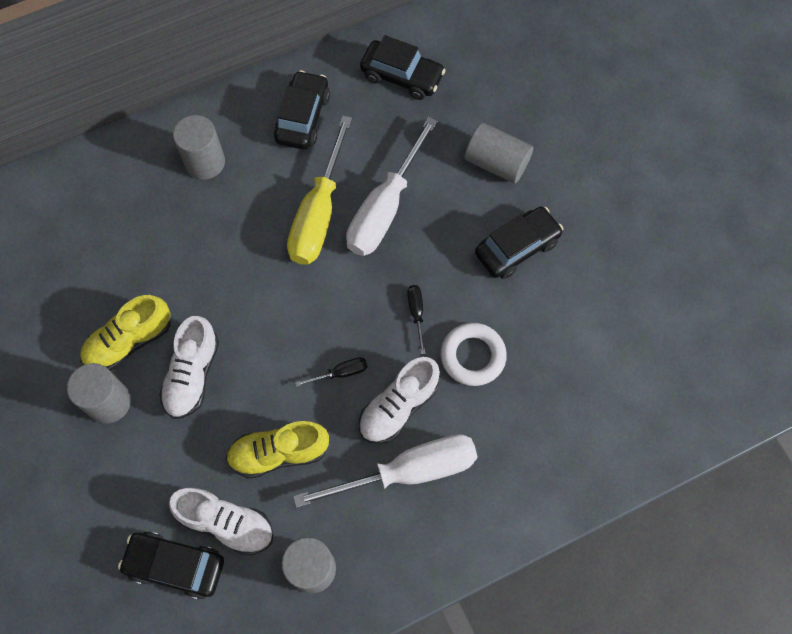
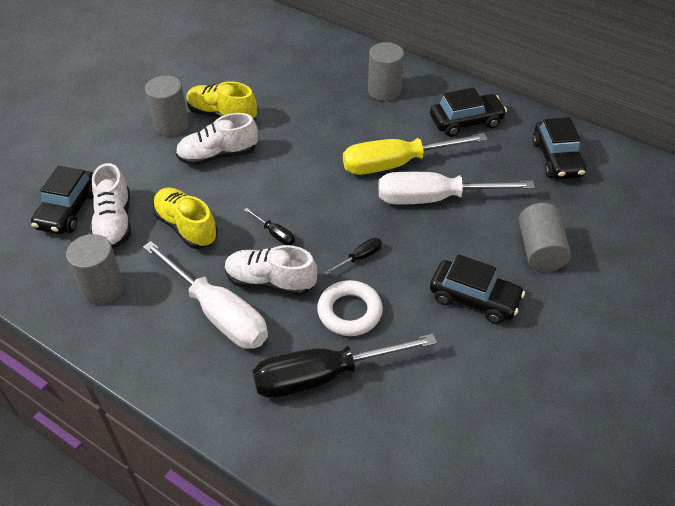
camera: 60 degrees right, 20 degrees down
(175, 565) = (68, 210): black car -> black car turned 150 degrees counterclockwise
(527, 415) = (323, 376): none -> black screwdriver

